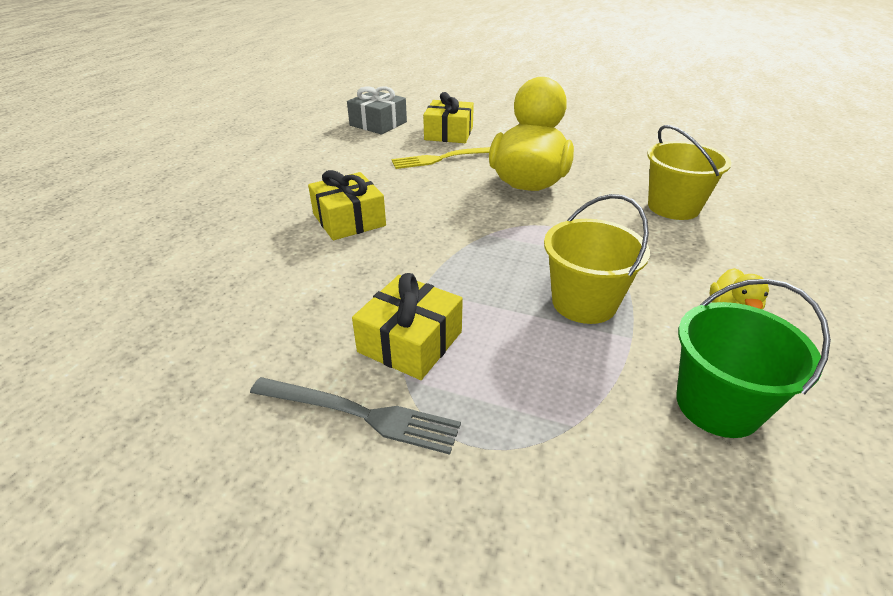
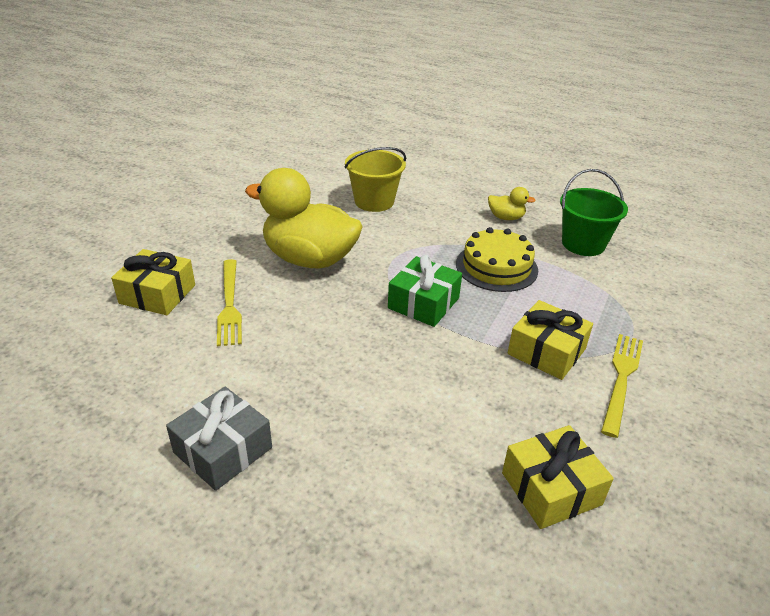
camera: 85 degrees left, 0 degrees up
(349, 220) = (356, 384): yellow gift -> yellow gift (551, 489)
(360, 414) = (621, 379): grey fork -> yellow fork
(378, 124) = (82, 353): grey gift -> grey gift (223, 450)
(480, 249) = (423, 303): none -> green gift
(584, 302) = (496, 267): yellow bucket -> yellow cake

